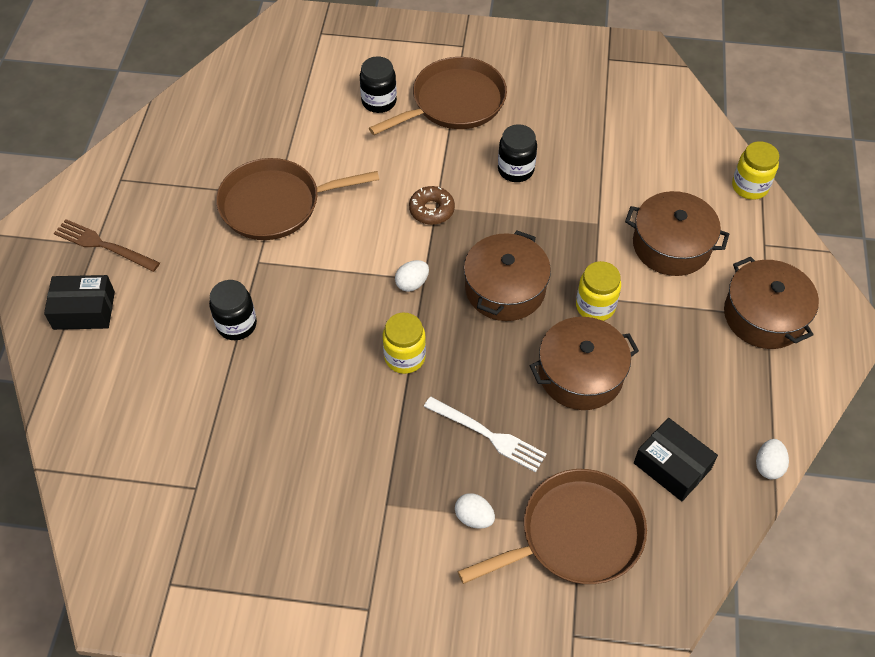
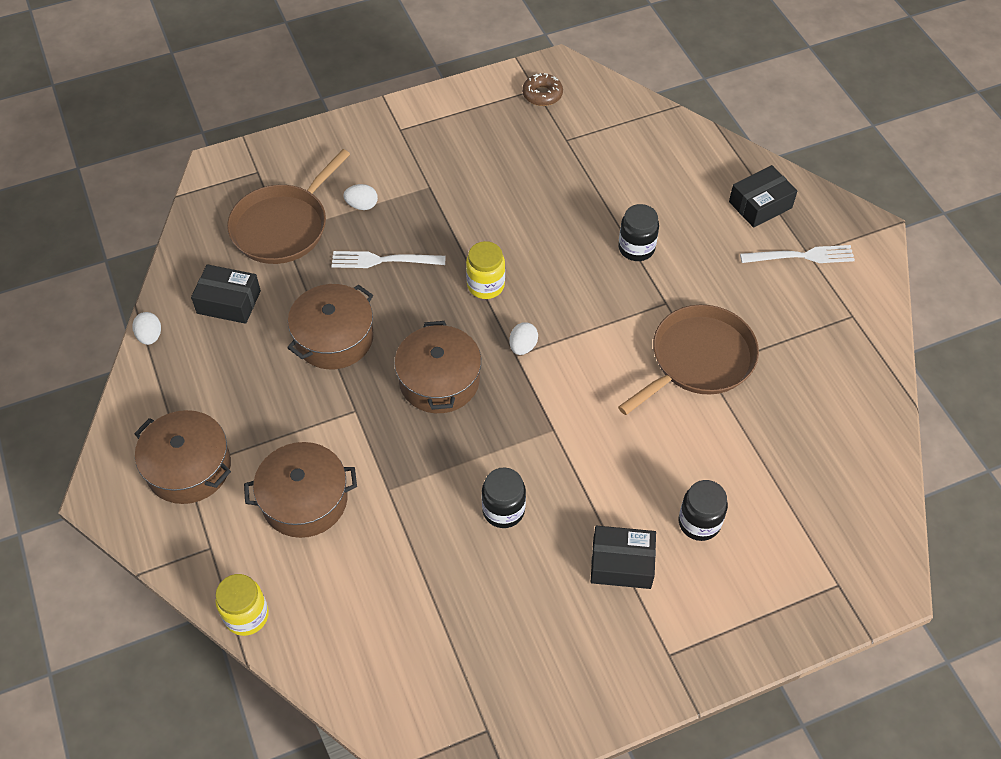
camera: 150 degrees right, 0 degrees up
(103, 245) = (801, 256): brown fork -> white fork
(431, 210) = (555, 424): brown donut -> brown donut (542, 94)
(454, 102) = (621, 564): brown pan -> black box
(595, 306) = (350, 402): yellow jar -> none

